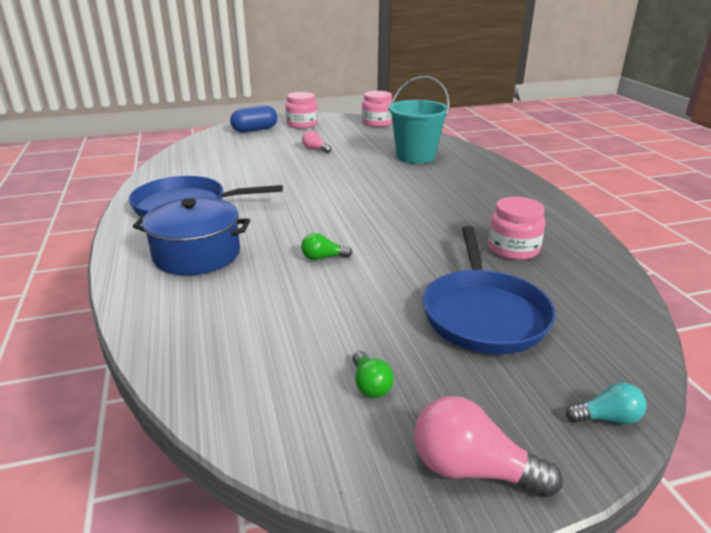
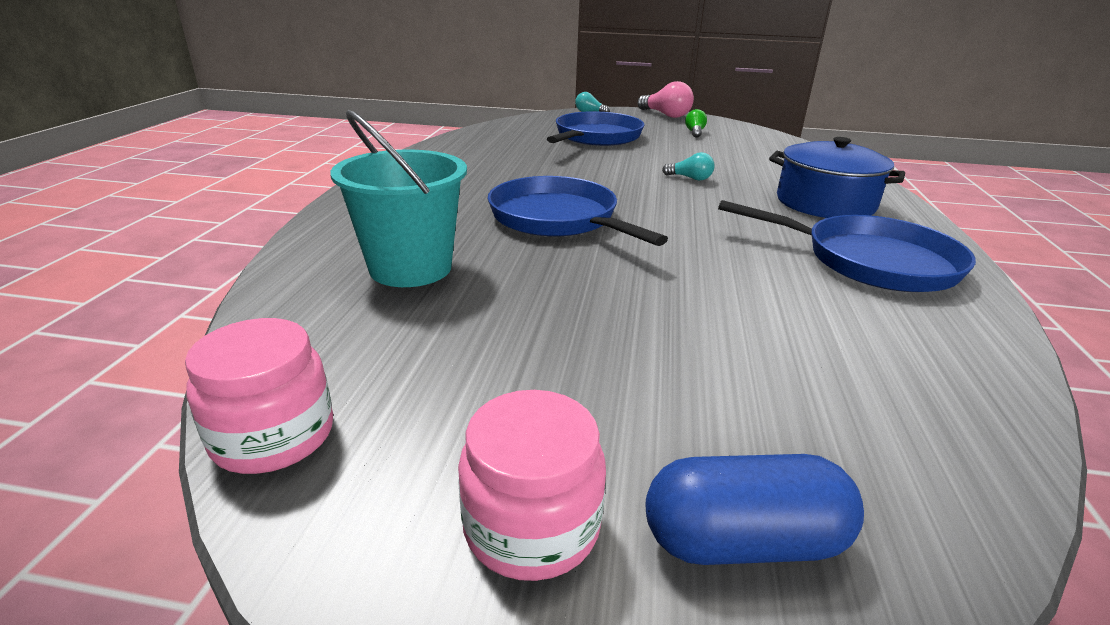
camera: 155 degrees left, 0 degrees up
(315, 149) = (588, 345): pink light bulb -> none
(323, 258) = (690, 178): green light bulb -> turquoise light bulb
(385, 193) = (558, 219): none -> blue pan
(513, 249) = (511, 154): pink jar -> none

